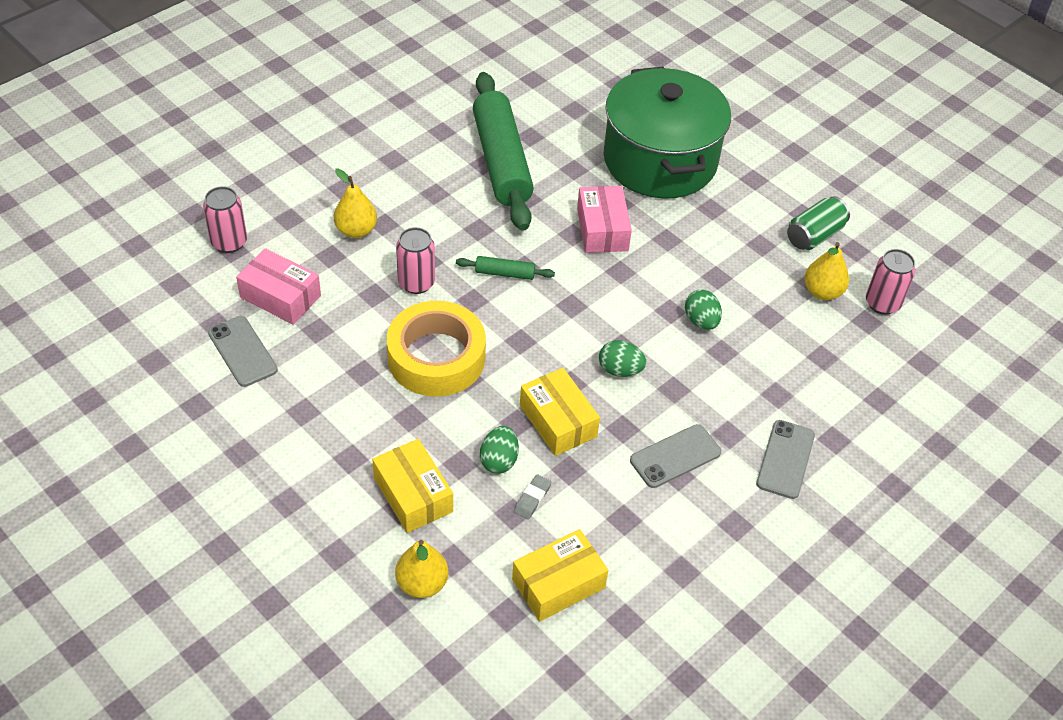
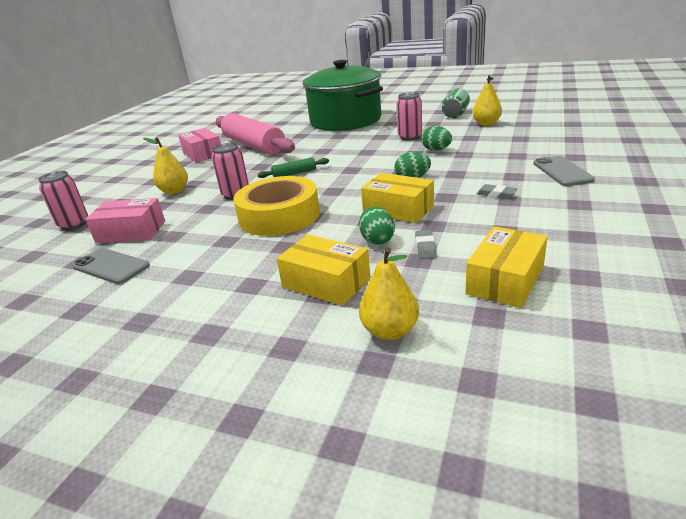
camera: 20 degrees left, 20 degrees down
(501, 161) = (253, 145): green rolling pin -> pink rolling pin
(602, 229) = (339, 144): pink box -> pink box (203, 154)
(675, 456) = (496, 194): grey phone -> grey eraser
(882, 303) = (521, 117): pink can -> pink can (410, 137)

